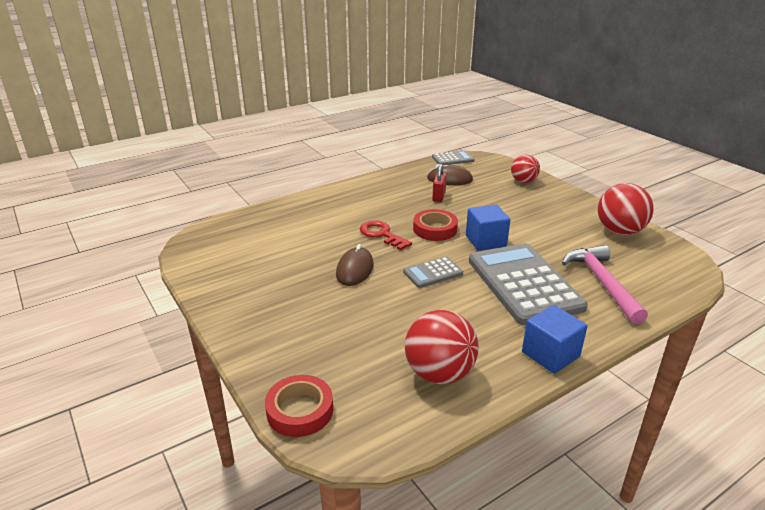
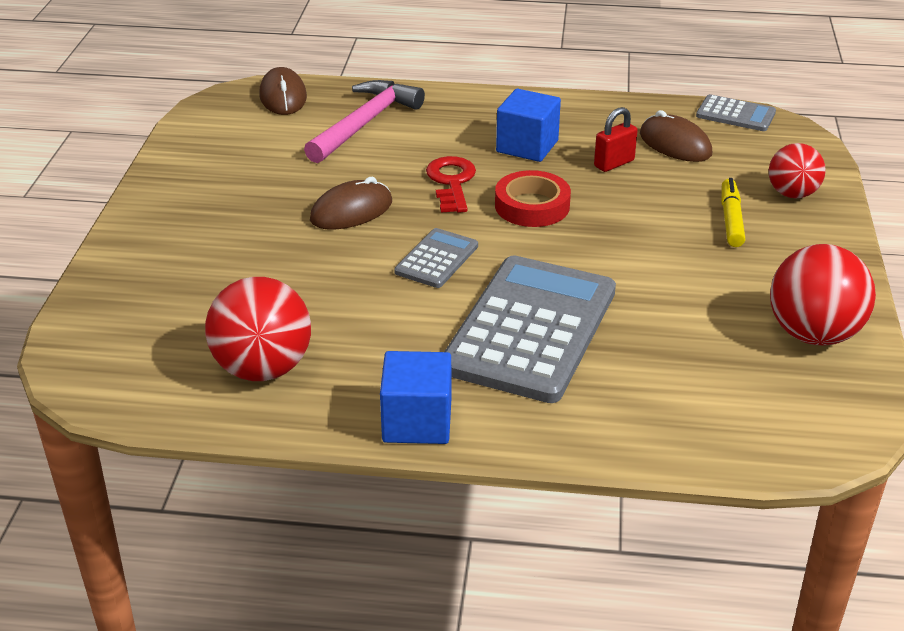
camera: 40 degrees right, 5 degrees up
(225, 229) = (283, 96): none -> brown mouse
(300, 410) = (86, 325): red tape -> none
(433, 273) = (436, 259): grey calculator -> grey calculator turned 105 degrees clockwise
(485, 241) = (576, 252): blue cube -> blue cube (527, 146)
(519, 200) = (731, 219): none -> yellow marker
(602, 283) = (644, 384): pink hammer -> pink hammer (364, 123)

